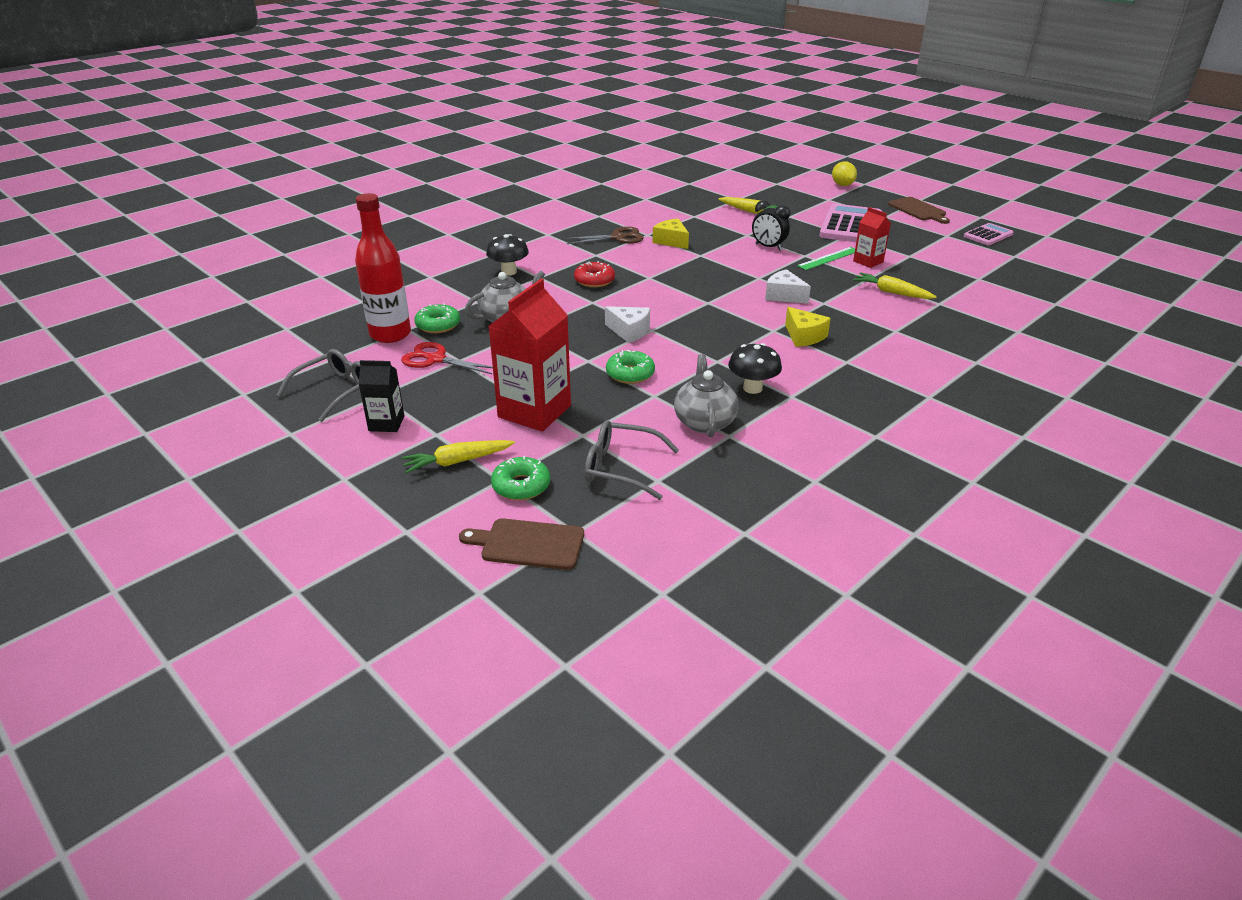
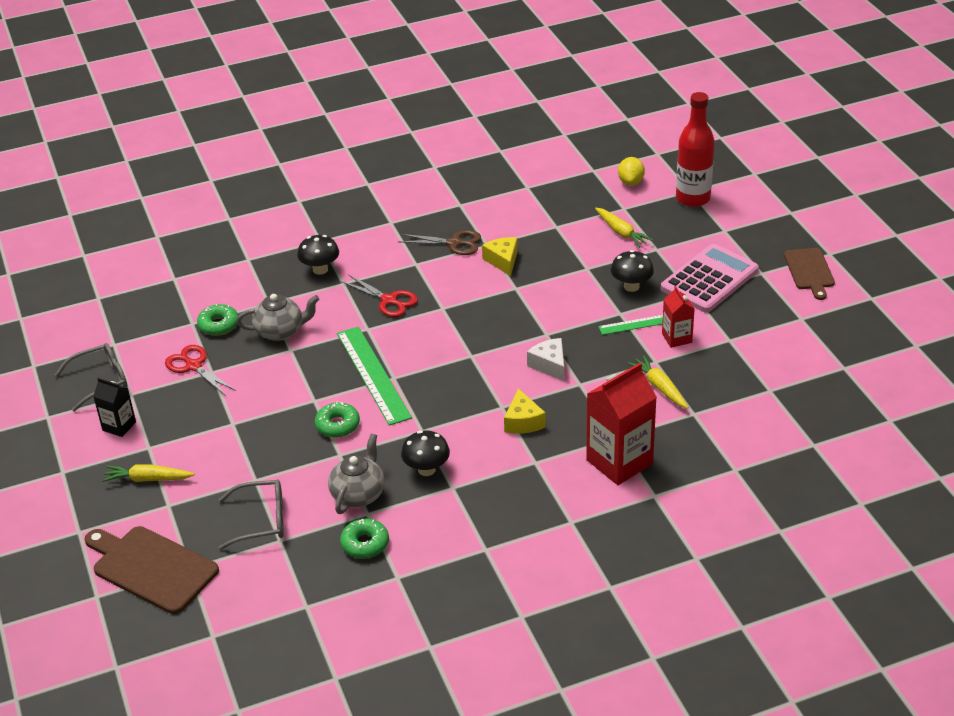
camera: 25 degrees right, 5 degrees up
(390, 334) = (174, 326): red bottle -> red bottle (693, 198)
(521, 486) = (178, 515): green donut -> green donut (365, 544)
(528, 544) = (151, 568): brown cutting board -> brown cutting board, size x1.55
(534, 411) = (235, 445): red carton -> red carton (619, 462)
(594, 280) = (389, 300): red donut -> red scissors
(621, 468) = (261, 520): grey glasses -> grey glasses turned 135 degrees clockwise
(629, 331) = (373, 375): white cheese -> green ruler
(768, 247) = (593, 292): black clock -> none
(795, 239) = (631, 286): none -> black mushroom
(842, 185) = (762, 209): yellow lemon -> yellow lemon (631, 182)
(988, 235) = (848, 329): pink calculator -> none

